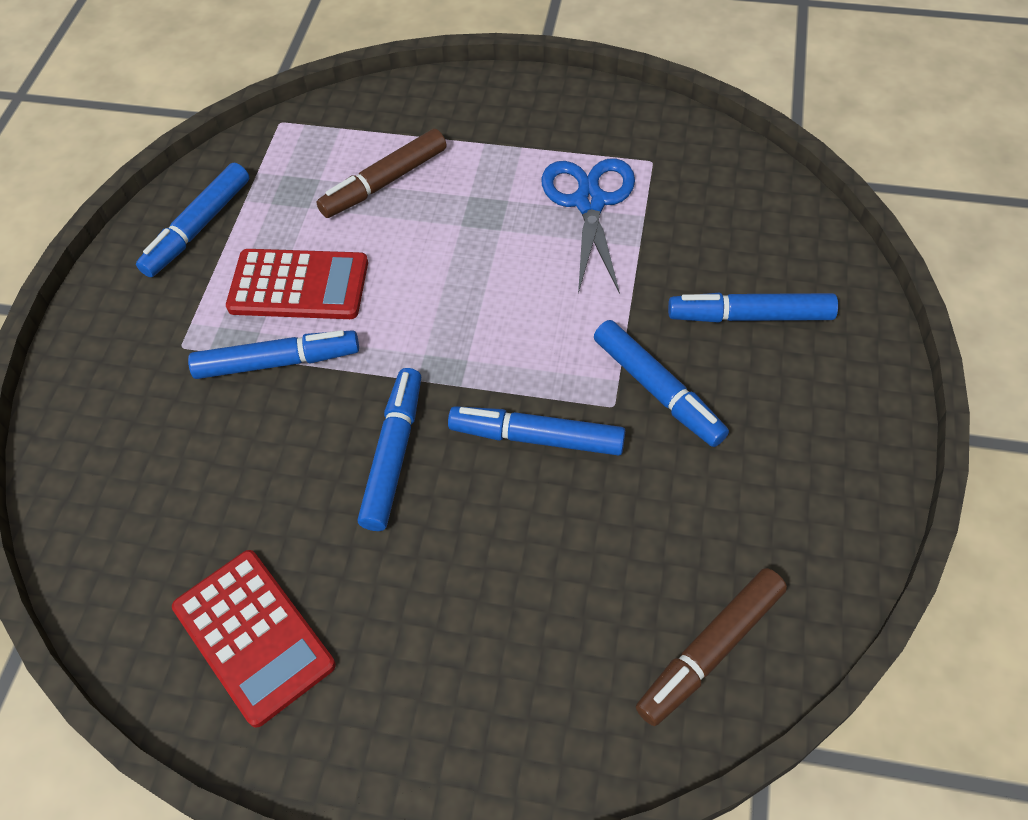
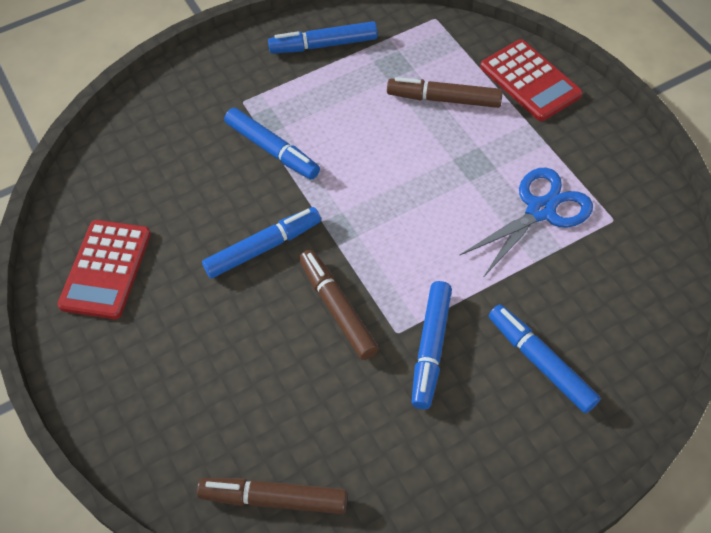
camera: 50 degrees right, 0 degrees up
(298, 285) = (331, 118): red calculator -> red calculator (530, 81)
(537, 437) = (338, 308): blue marker -> brown marker

